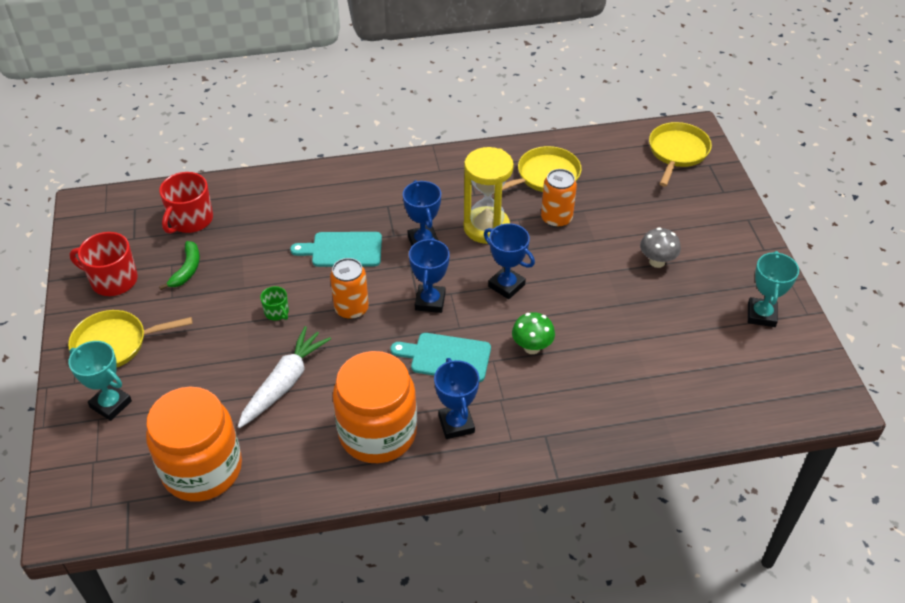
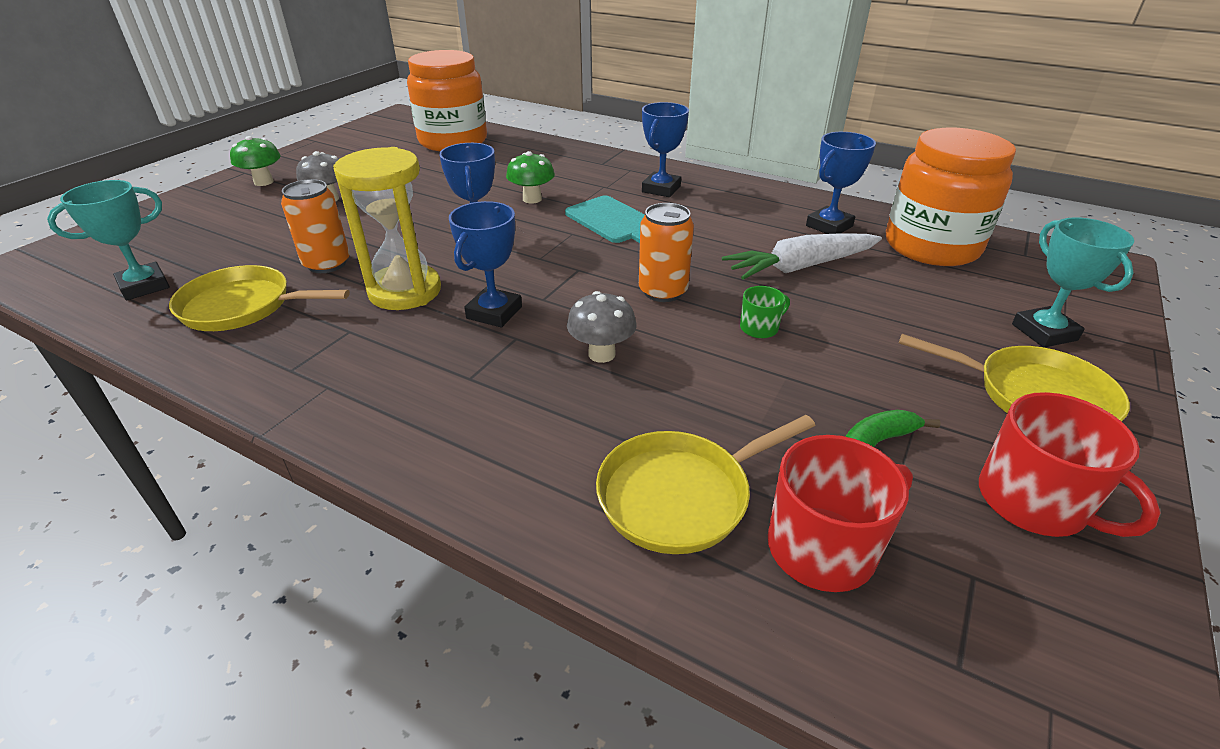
camera: 140 degrees left, 10 degrees down
(277, 312) = (760, 328): green mug -> green mug turned 60 degrees clockwise
(343, 250) = (601, 354): turquoise cutting board -> grey mushroom
(377, 432) = (735, 208): orange jar -> orange jar (453, 141)
(430, 301) = (570, 261): blue trophy -> blue trophy (829, 226)
(677, 152) = (89, 257): yellow pan -> yellow pan (681, 495)
(729, 249) = (263, 182): none -> green mushroom
(761, 315) = (342, 150): turquoise trophy -> turquoise trophy (144, 286)

